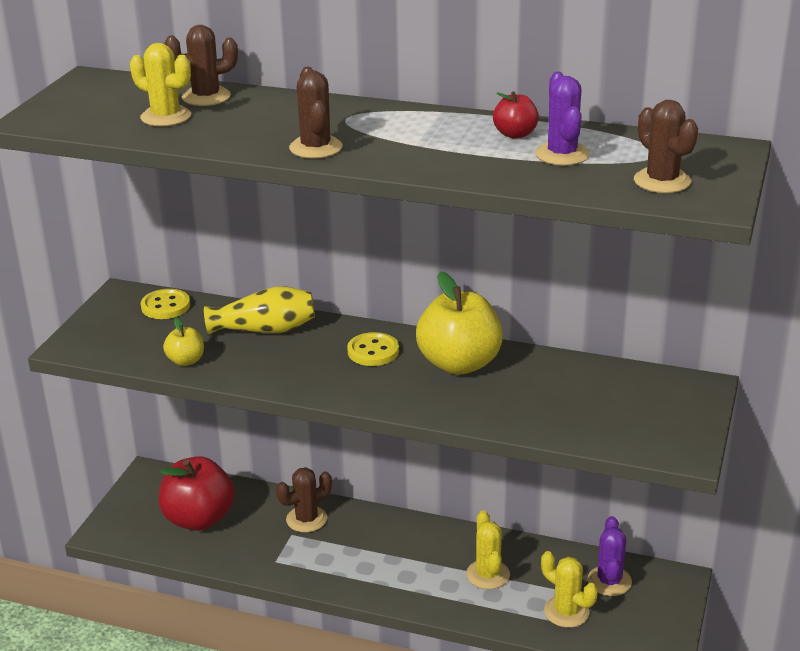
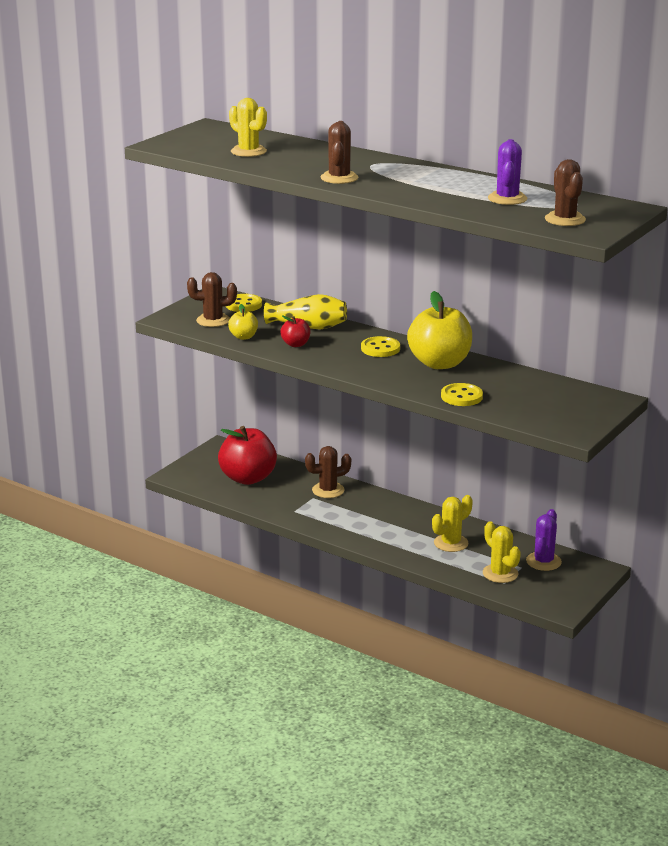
camera: 15 degrees right, 5 degrees down
(206, 97) = (282, 143): brown cactus -> brown cactus (213, 320)
(488, 574) = (451, 543): yellow cactus -> yellow cactus turned 45 degrees clockwise
(513, 416) = (461, 396): none -> yellow button
(515, 134) = (483, 185): red apple -> red apple (295, 344)

